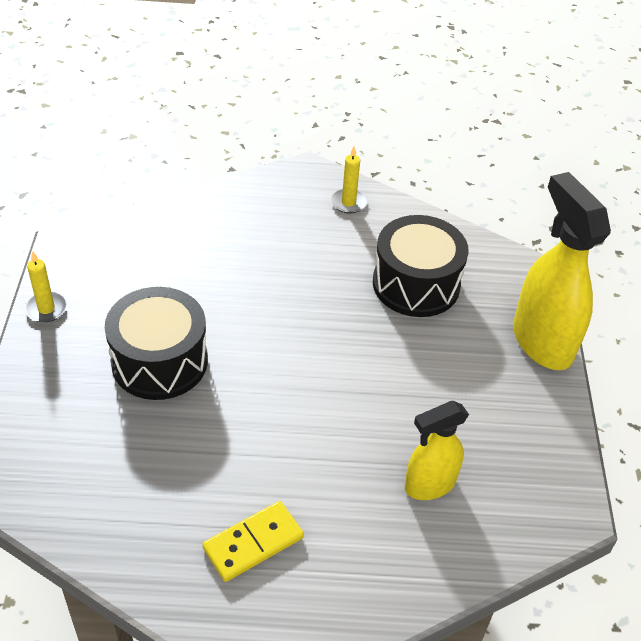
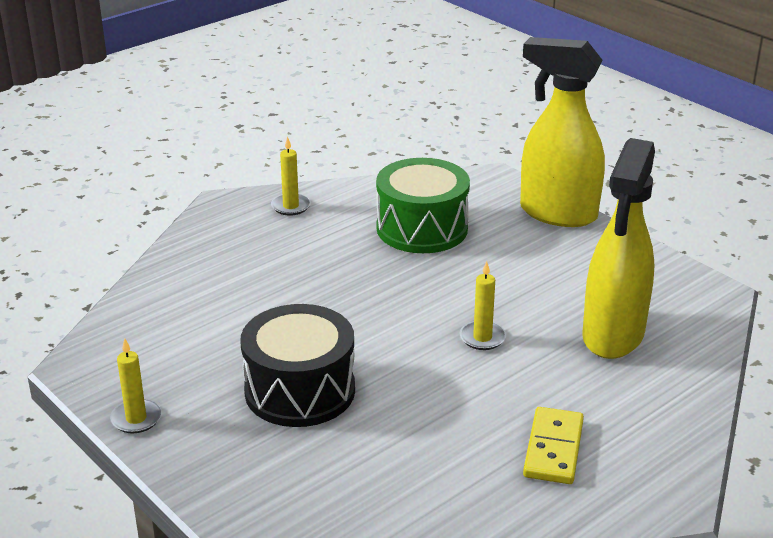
camera: 40 degrees left, 15 degrees down
(331, 411) = (482, 338): none -> yellow candle
(416, 284) = (422, 228): black drum -> green drum
(429, 485) = (612, 336): yellow spray bottle -> yellow spray bottle, size x1.65

